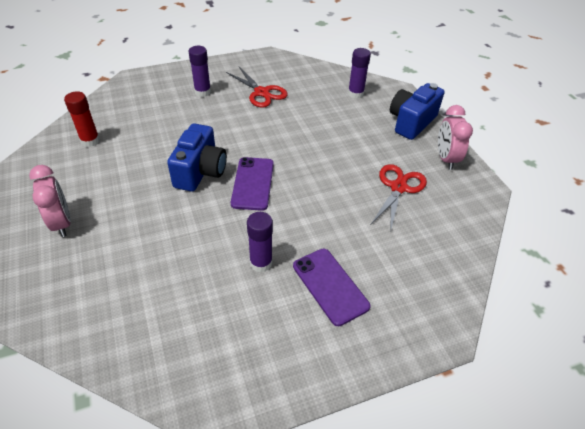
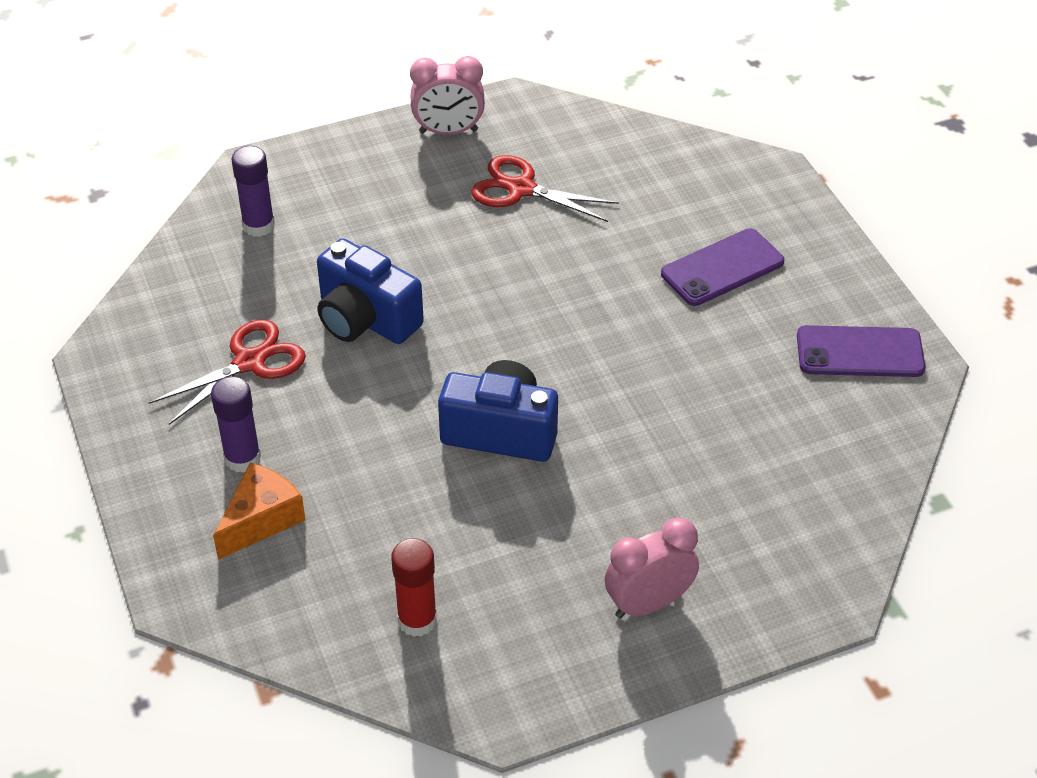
camera: 90 degrees left, 0 degrees up
(165, 97) = (261, 520): none -> orange cheese
(253, 183) = (526, 359): purple phone -> purple phone (860, 352)
(261, 263) = (694, 340): purple glue stick -> none
(411, 122) = (351, 160): blue camera -> blue camera (365, 319)

